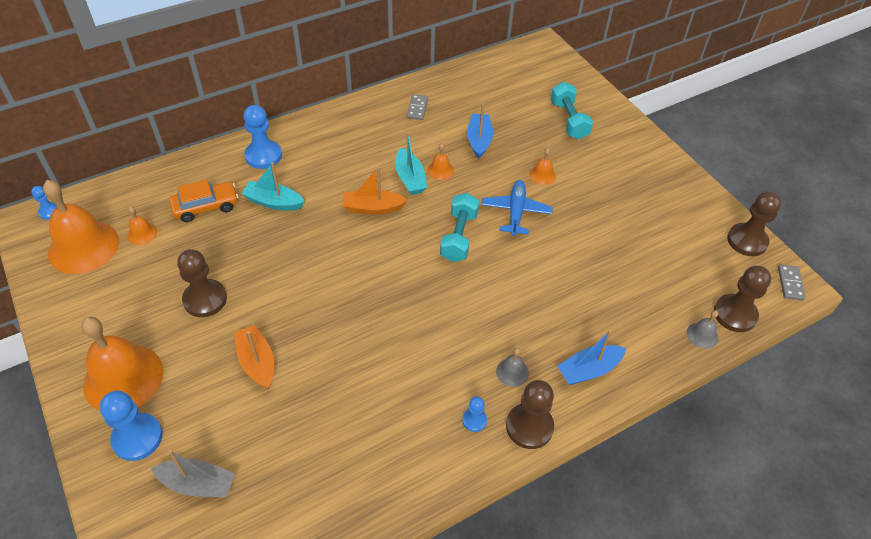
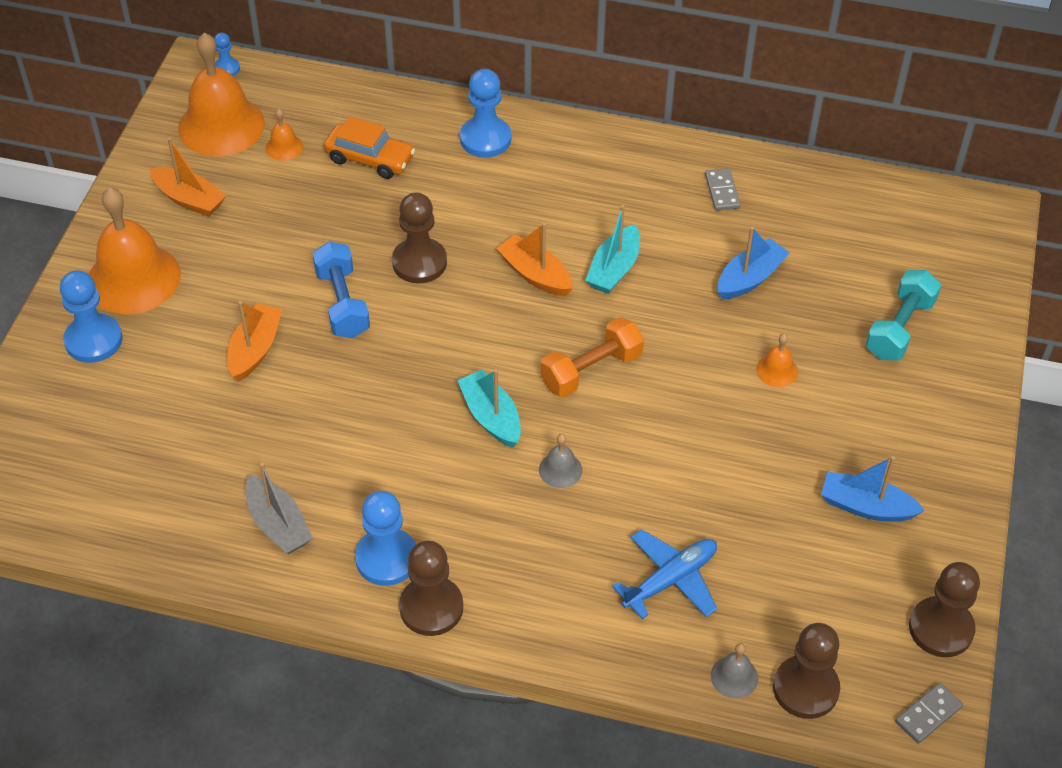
camera: 45 degrees right, 0 degrees up
(110, 304) = (189, 199): none -> orange boat
(198, 484) = (99, 417): grey boat -> grey boat (278, 524)
(205, 299) = (272, 254): brown pawn -> brown pawn (419, 262)
(273, 202) = (440, 198): turquoise boat -> turquoise boat (491, 416)
(281, 297) = (342, 303): none -> blue dumbbell
(417, 108) = (722, 191): grey domino -> grey domino turned 60 degrees counterclockwise
(440, 170) = (660, 283): orange bell -> none
(459, 236) = (591, 370): turquoise dumbbell -> orange dumbbell
(474, 420) = (386, 558): blue pawn -> blue pawn, size x1.91
(512, 372) = (478, 546): grey bell -> grey bell (560, 470)
(516, 212) = (690, 389): blue plane -> blue plane (670, 579)
(589, 370) = (559, 607): blue boat -> blue boat (866, 506)

